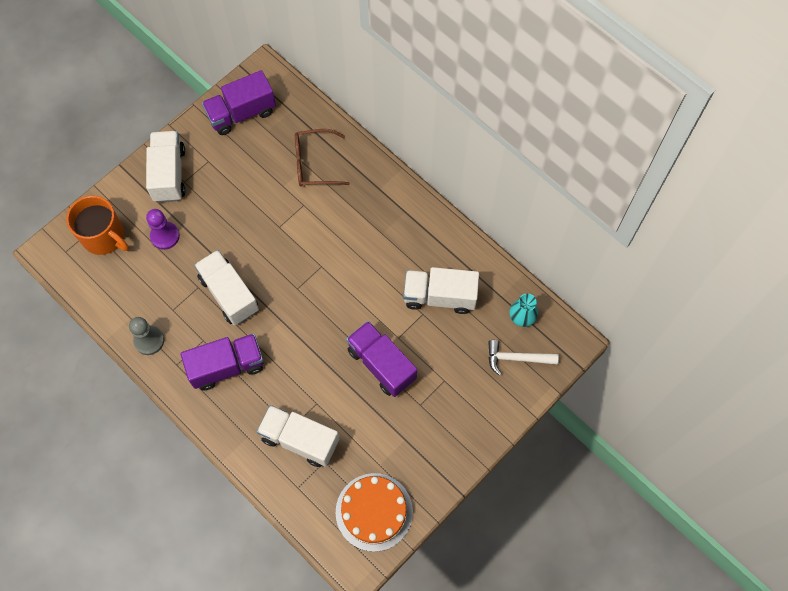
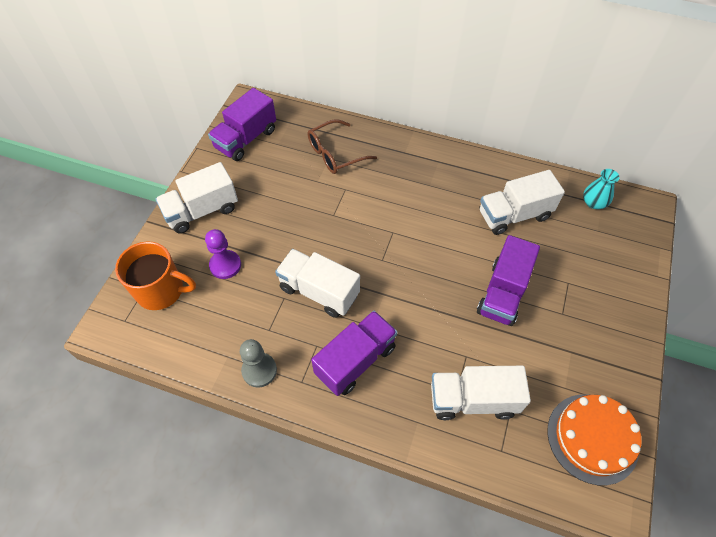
camera: 25 degrees left, 10 degrees down
(169, 174) = (202, 211): white truck -> white truck turned 90 degrees counterclockwise
(381, 364) = (503, 293): purple truck -> purple truck turned 90 degrees counterclockwise
(517, 358) = (615, 237): white hammer -> none

